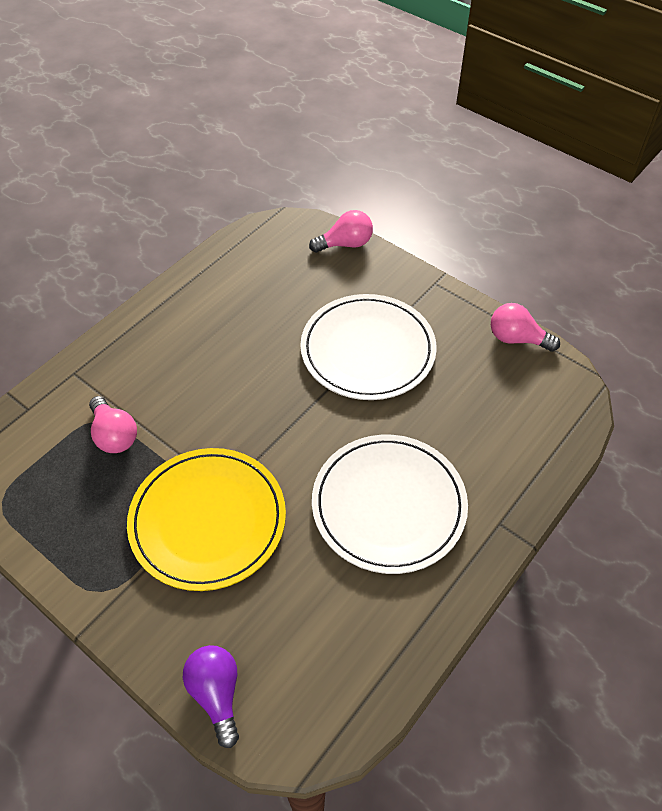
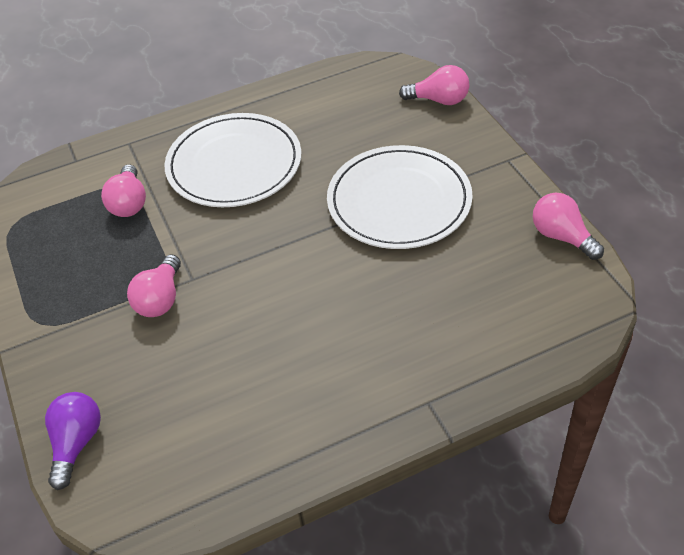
camera: 30 degrees right, 5 degrees down
(208, 520) = (160, 299): yellow plate -> pink light bulb
(389, 505) = (329, 345): white plate -> white plate (234, 164)

